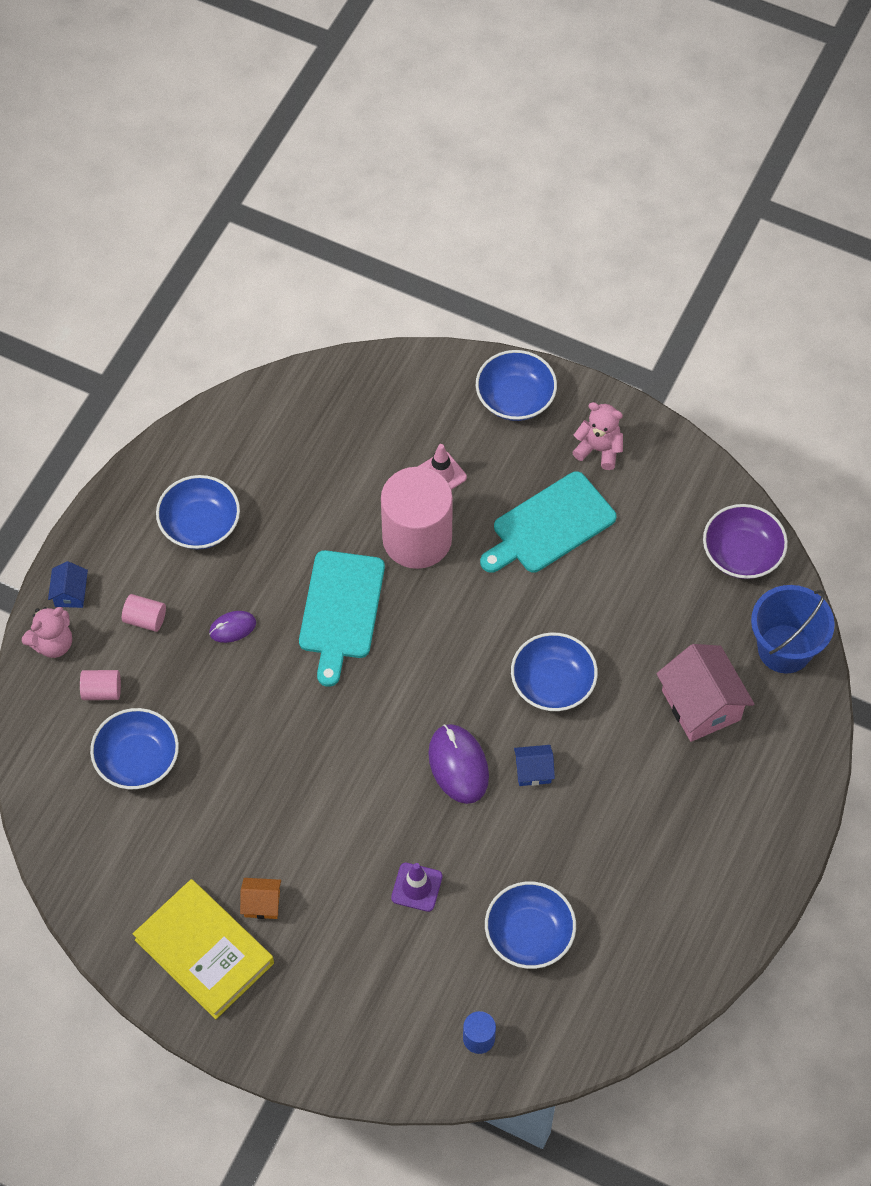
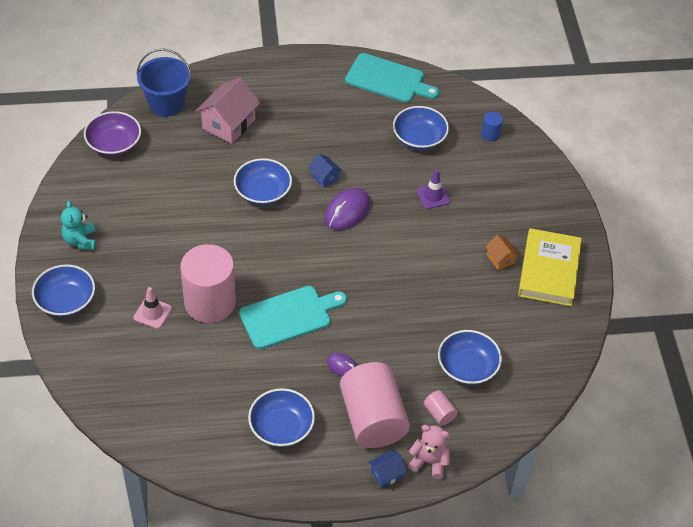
camera: 125 degrees left, 10 degrees down
(145, 619) = (372, 419): pink cylinder -> pink cylinder, size x2.40
(550, 525) = (154, 240): turquoise cutting board -> turquoise cutting board (388, 79)
(599, 449) = (80, 240): pink teddy bear -> turquoise teddy bear

